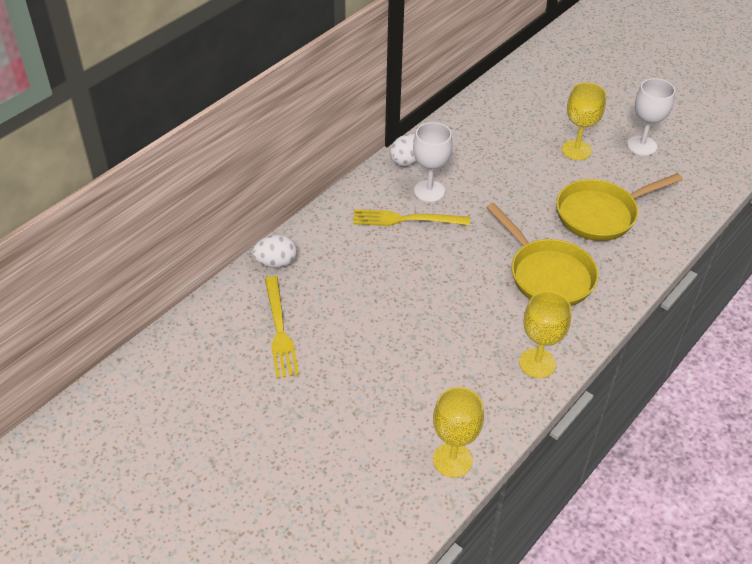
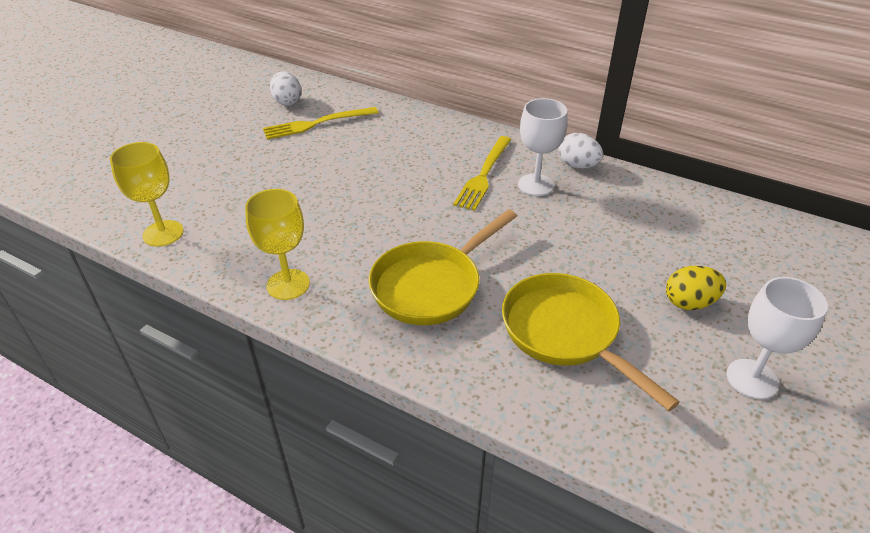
camera: 80 degrees right, 5 degrees down
(276, 263) = (397, 111): white egg -> white egg (287, 102)
(406, 219) = (484, 174): yellow fork -> yellow fork turned 150 degrees counterclockwise
(576, 150) = (689, 302): yellow goblet -> yellow egg

